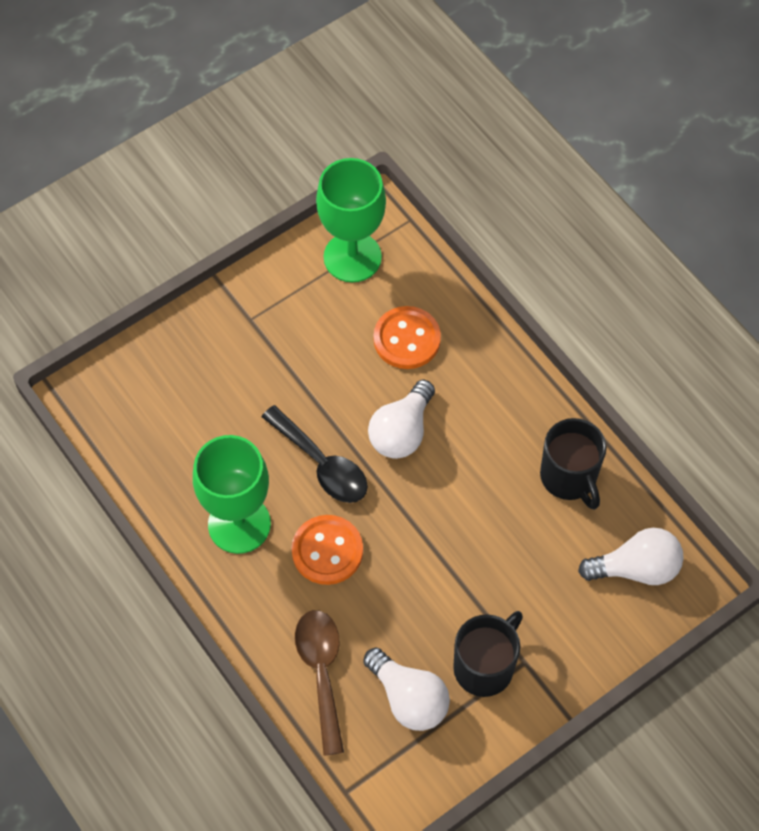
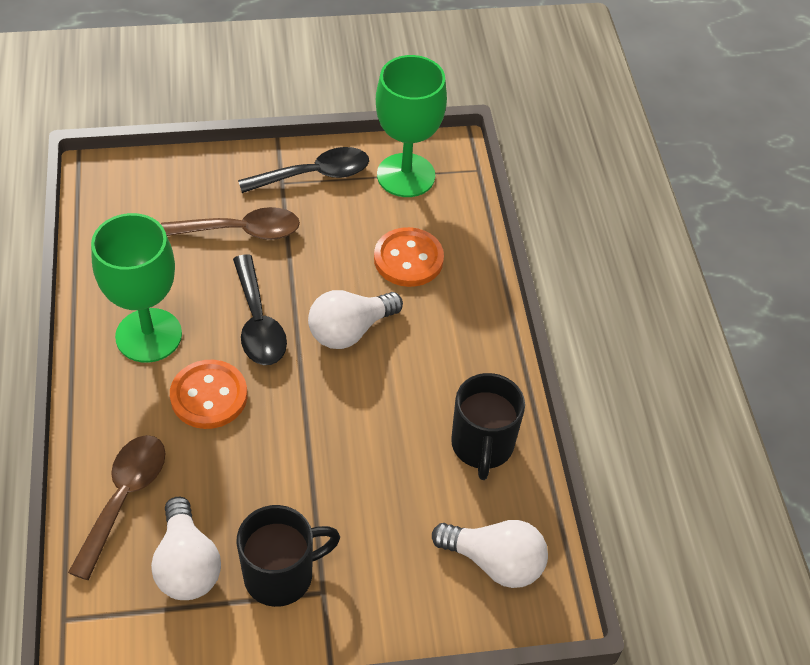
camera: 25 degrees right, 10 degrees down
(248, 385) = (241, 231): none -> brown spoon
(273, 297) = (314, 175): none -> black spoon

